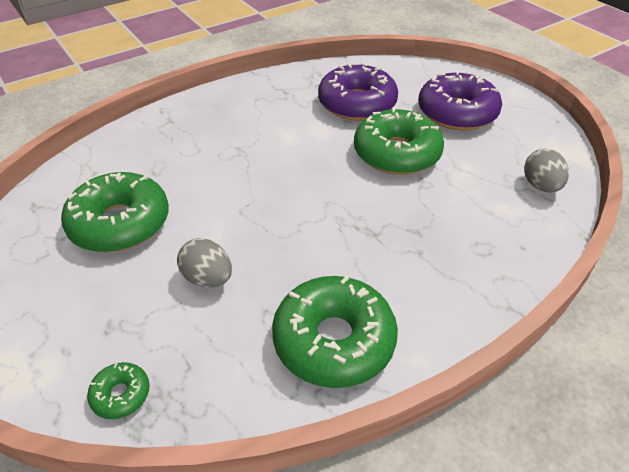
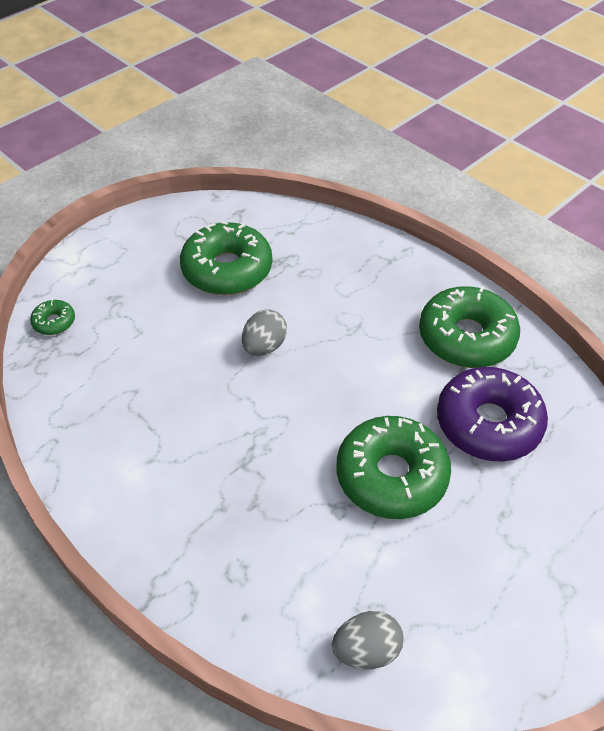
camera: 80 degrees right, 5 degrees up
(208, 278) = (168, 344): grey egg -> grey egg (264, 346)
(334, 340) = (104, 445): green donut -> green donut (466, 337)
(457, 113) = (512, 546): purple donut -> none

